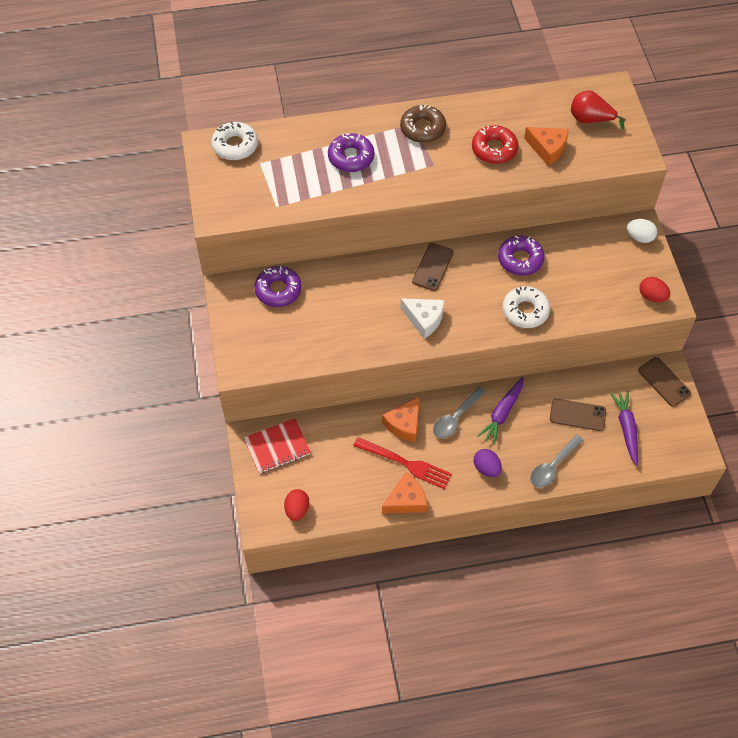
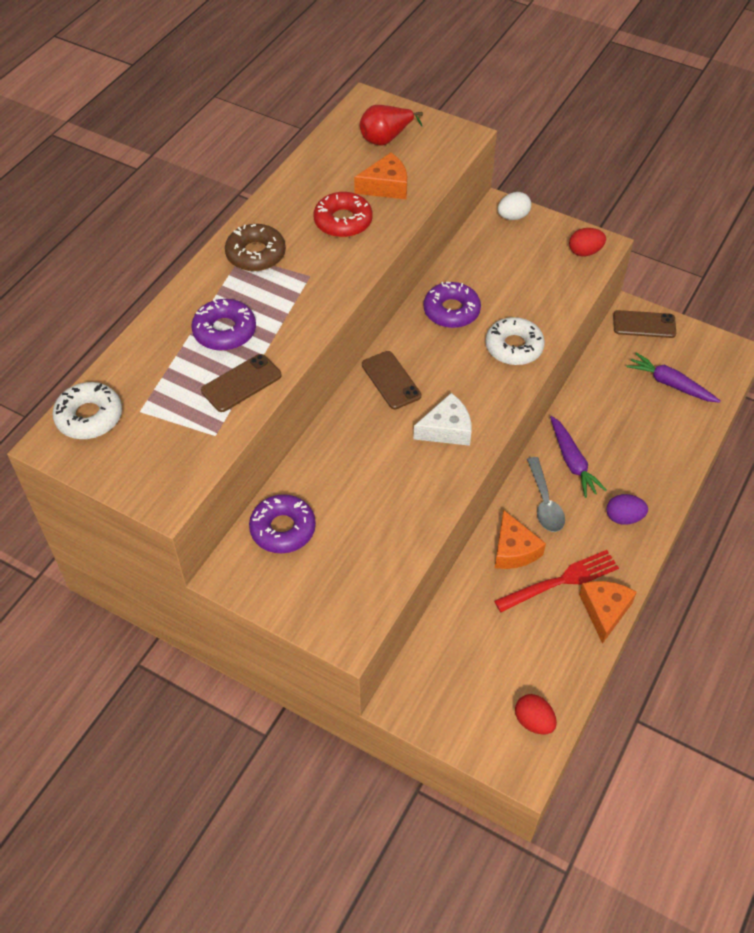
camera: 50 degrees left, 5 degrees down
(277, 447) = (438, 686): red notebook -> none
(553, 466) = (665, 464): grey spoon -> none
(577, 415) = (624, 407): brown phone -> brown phone (241, 383)

